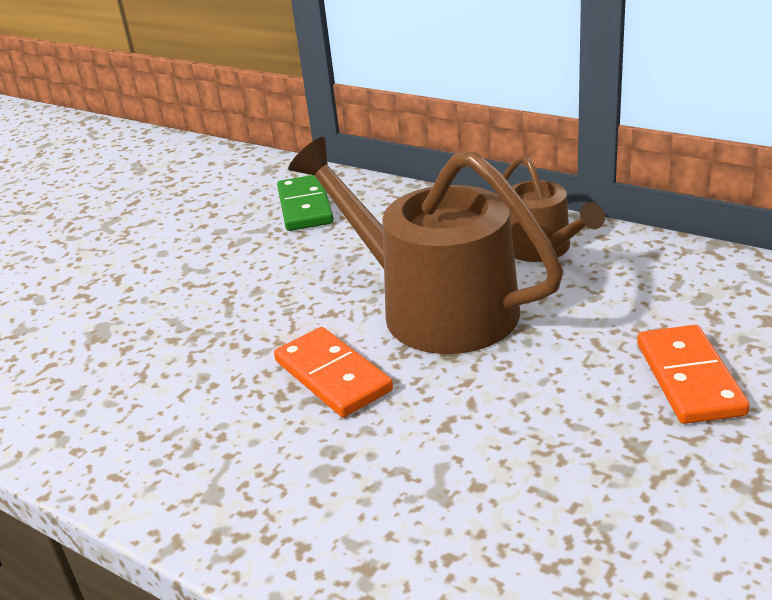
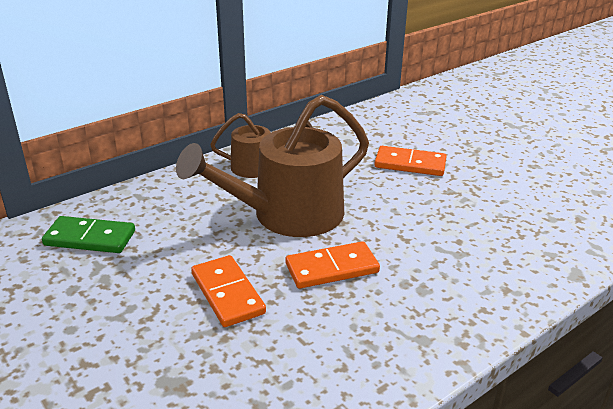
camera: 75 degrees left, 0 degrees up
(247, 316) = (228, 293): none -> orange domino

